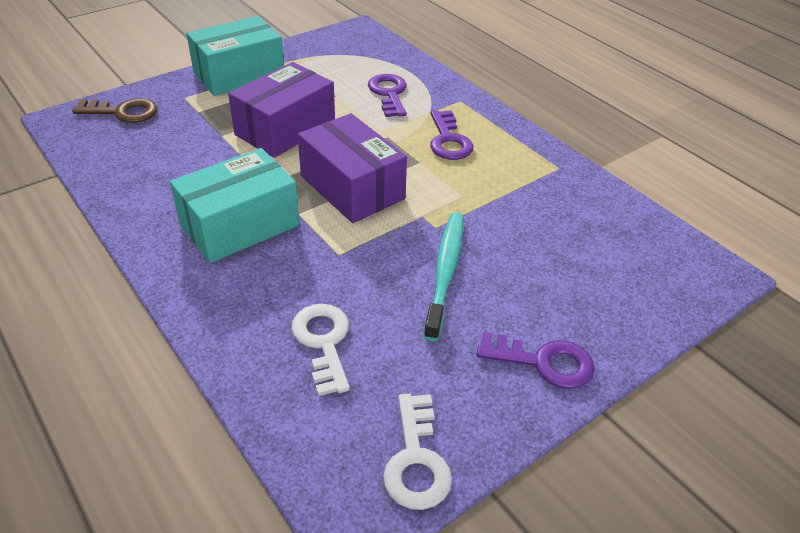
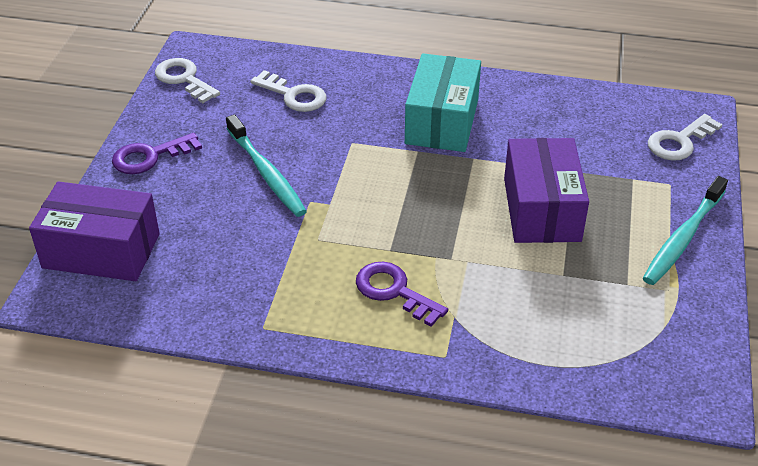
camera: 140 degrees right, 0 degrees up
(123, 112) = (679, 142): brown key -> white key
(239, 74) = (682, 238): turquoise box -> turquoise toothbrush
(352, 187) = (410, 193): purple box -> purple box (101, 251)
(389, 94) = (522, 314): purple key -> none

